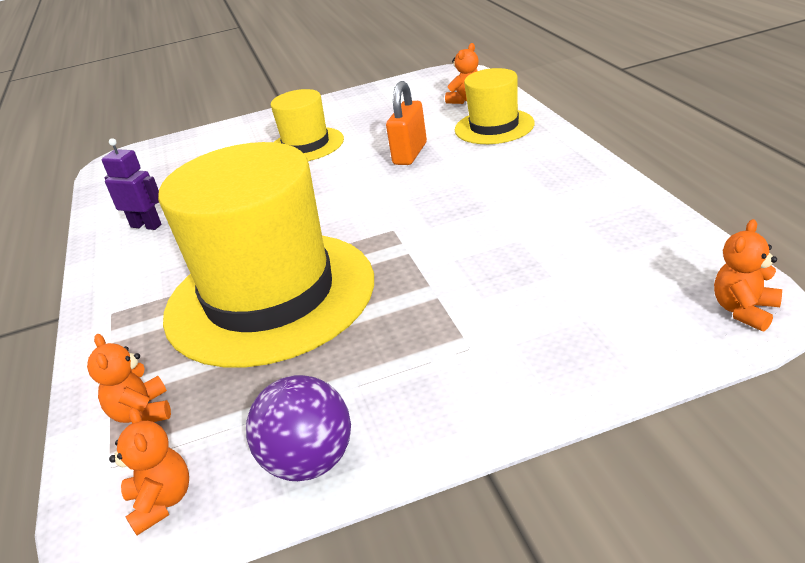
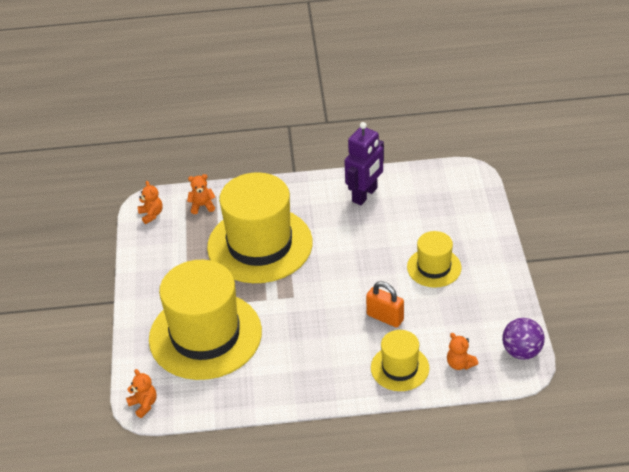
camera: 100 degrees right, 10 degrees up
(146, 225) = (365, 195): purple robot -> purple robot, size x1.68
(162, 502) = (151, 214): orange teddy bear -> orange teddy bear turned 105 degrees counterclockwise
(310, 462) = (145, 253): purple ball -> purple ball (521, 351)
(525, 291) = (205, 335): none -> yellow hat

